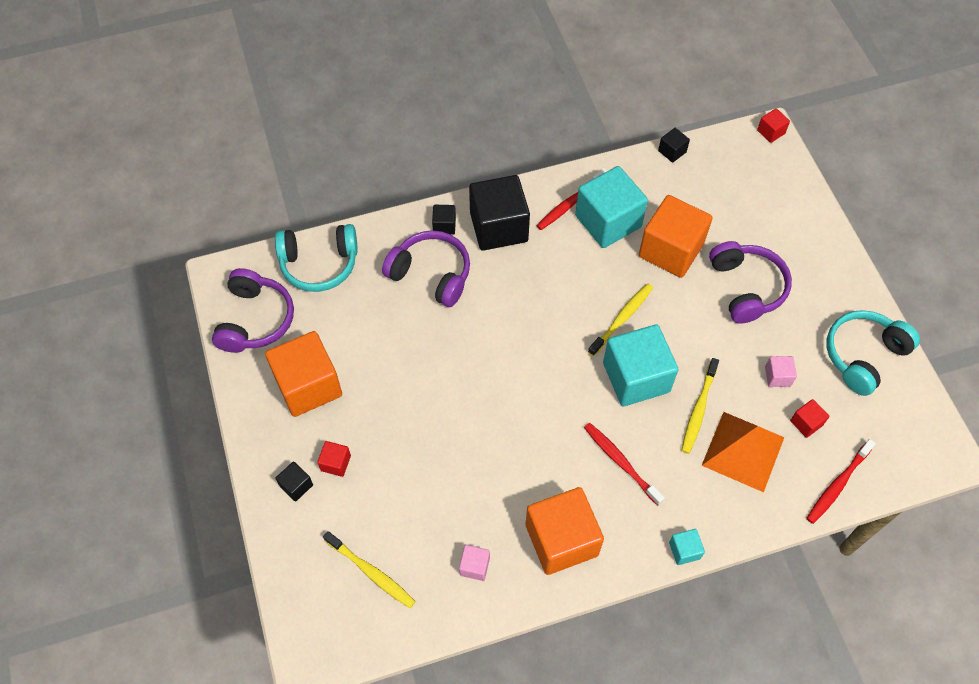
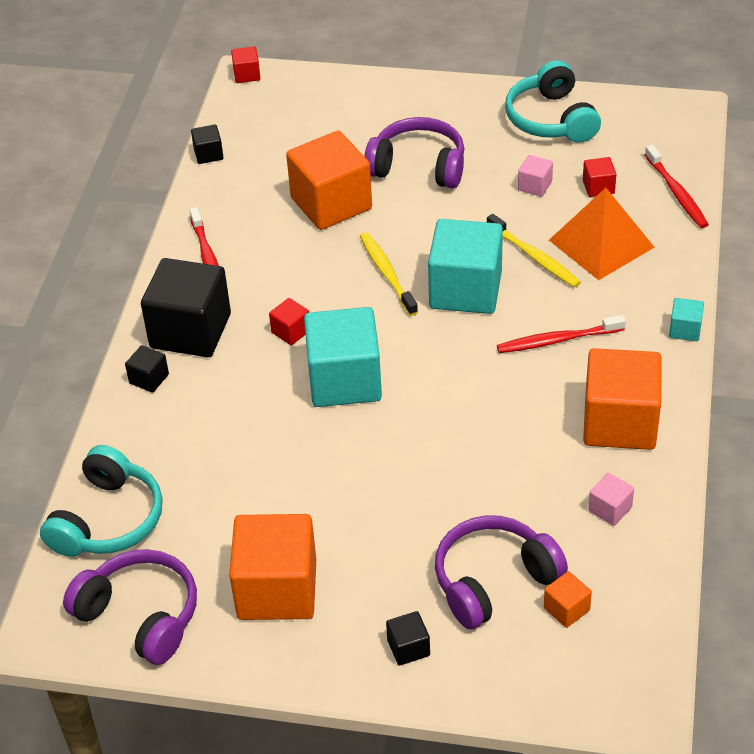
camera: 60 degrees left, 15 degrees down
(335, 463) = (402, 597): red cube -> red cube (291, 331)
(371, 573) = (566, 609): yellow toothbrush -> orange cube
(431, 274) = (207, 415): purple headphones -> purple headphones (493, 580)
(608, 221) = (256, 238): turquoise cube -> turquoise cube (344, 380)

